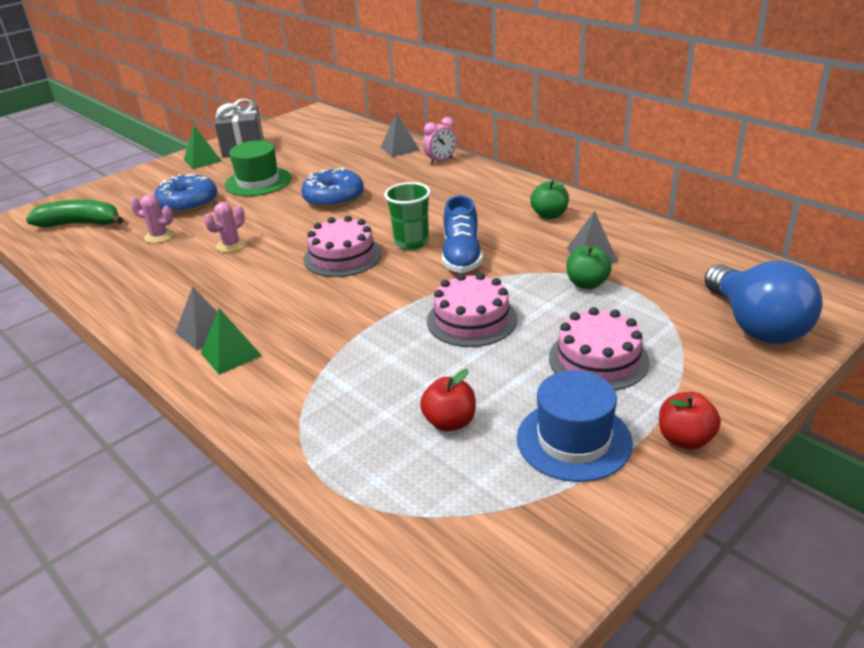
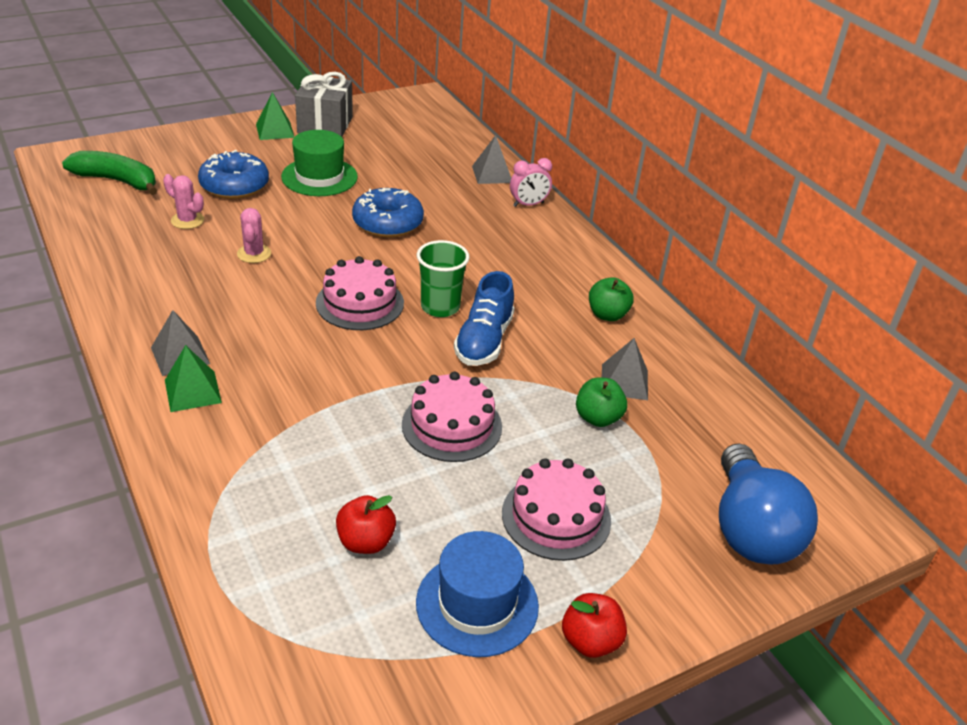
camera: 10 degrees right, 5 degrees up
(231, 245) = (254, 254): pink cactus -> pink cactus turned 60 degrees counterclockwise

